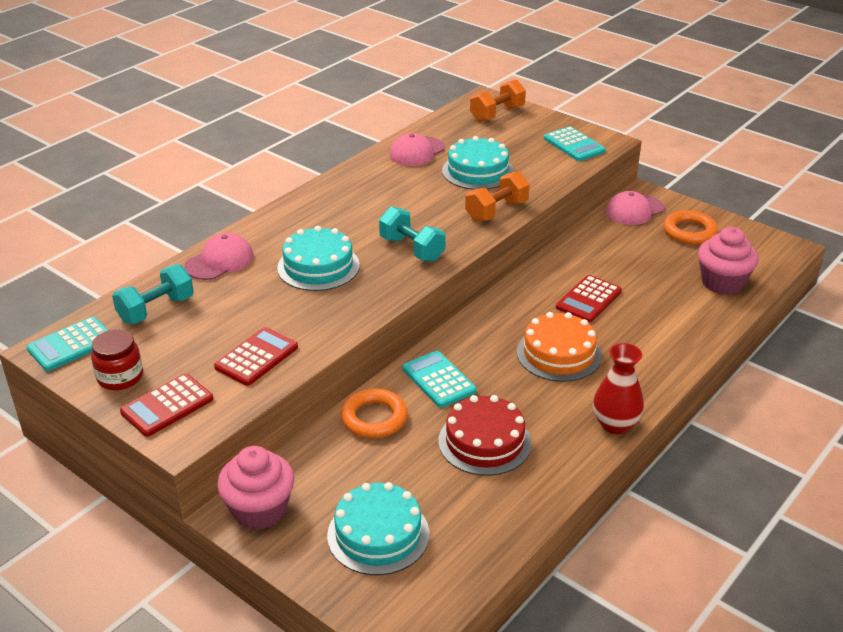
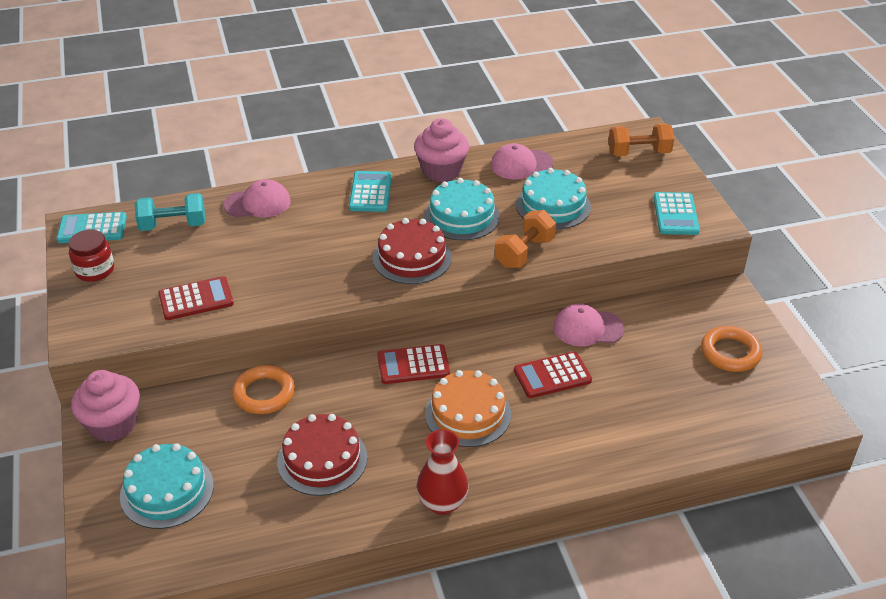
camera: 35 degrees right, 5 degrees up
(167, 406) = (99, 309): red calculator -> red calculator (413, 365)
(318, 266) = (323, 241): turquoise cake -> turquoise cake (462, 216)
(412, 249) = (412, 258): turquoise dumbbell -> red cake
(438, 380) = (346, 386): turquoise calculator -> turquoise calculator (370, 192)
(496, 211) = (524, 252): orange dumbbell -> orange dumbbell turned 45 degrees counterclockwise
(634, 210) = (700, 306): pink cap -> pink cap (588, 328)
(722, 282) = (701, 420): pink cupcake -> pink cupcake (441, 171)

